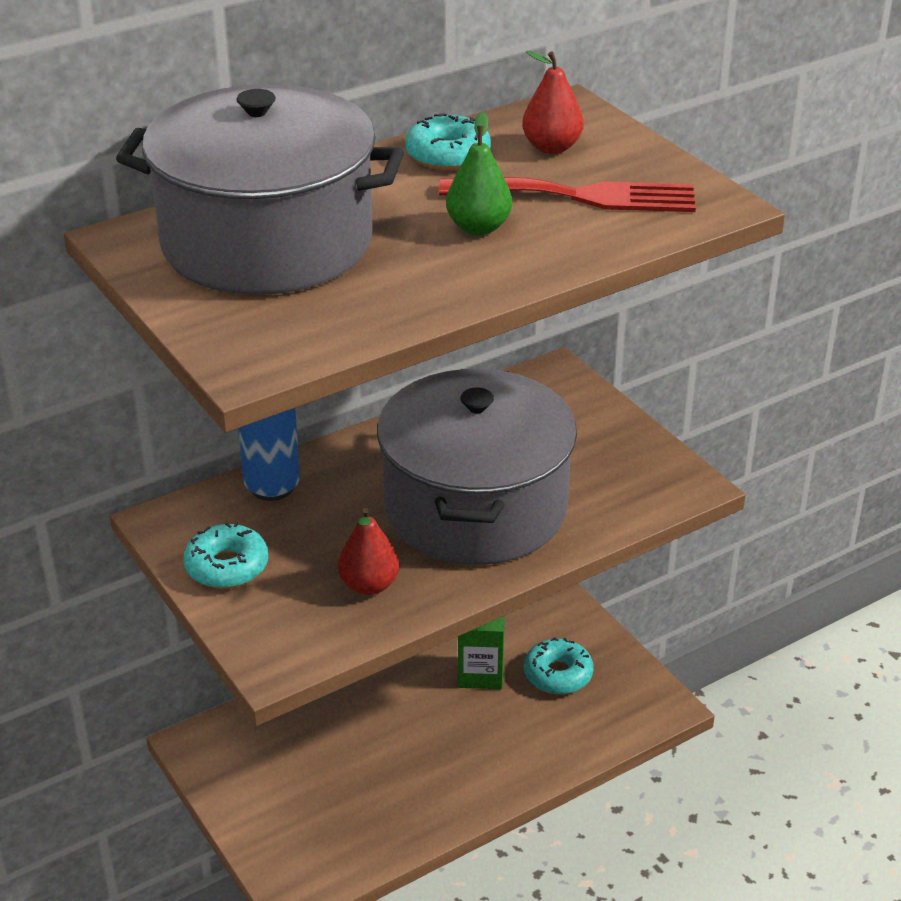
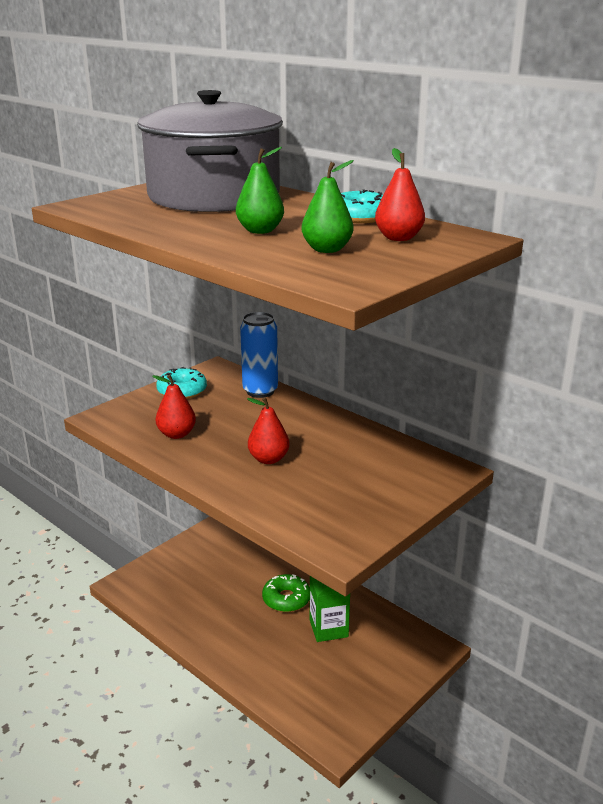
camera: 75 degrees right, 10 degrees down
(408, 703) = (286, 599): none -> green donut
(475, 508) = (268, 459): grey pot -> red pear
(558, 674) = (344, 670): turquoise donut -> none
(580, 196) = (327, 250): red fork -> green pear

